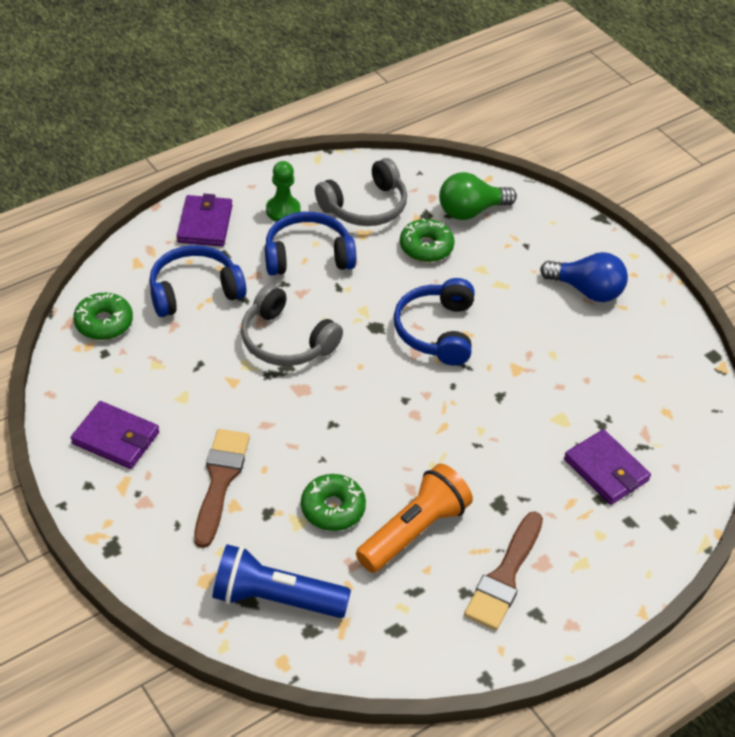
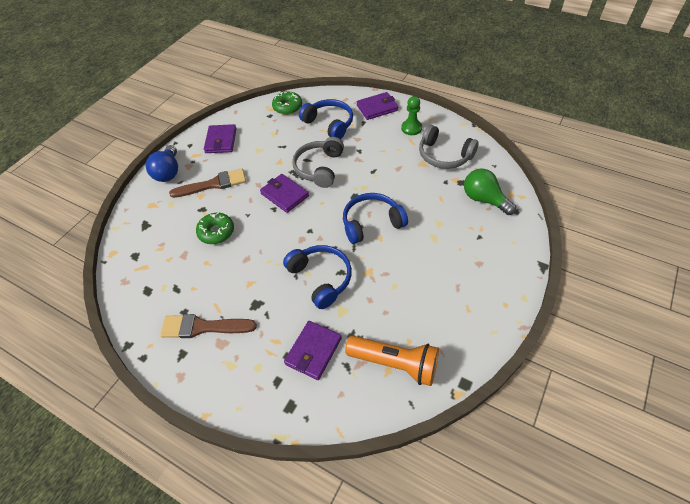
camera: 70 degrees right, 5 degrees up
(275, 598) = (150, 234): blue flashlight -> none
(308, 255) = (386, 150): blue headphones -> blue headphones (321, 278)
(313, 401) = (284, 195): none -> purple wallet
(414, 531) = (217, 272): orange flashlight -> orange flashlight (395, 364)
(426, 247) = (435, 192): green donut -> none
(586, 290) = (466, 283): blue light bulb -> blue light bulb (168, 172)

